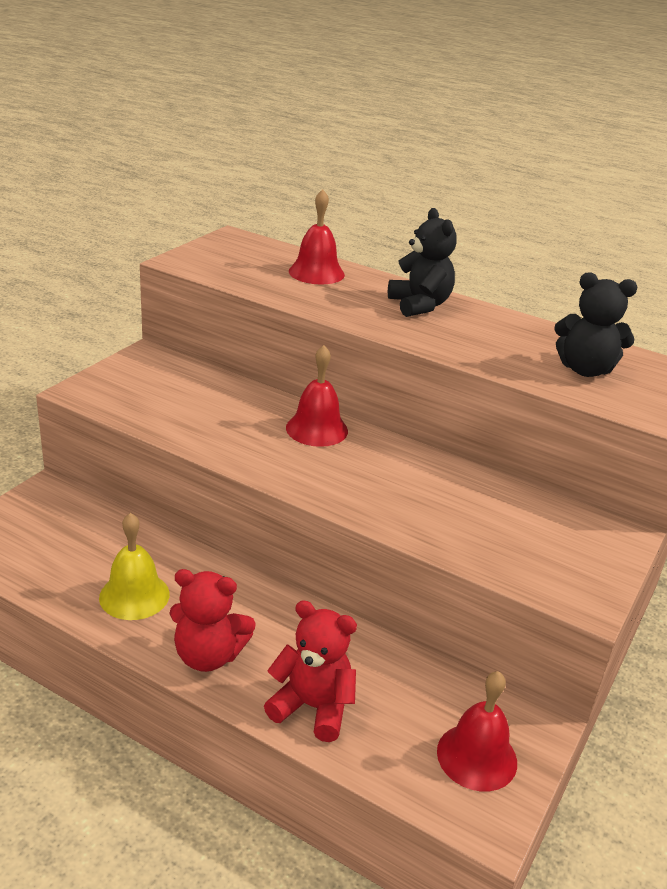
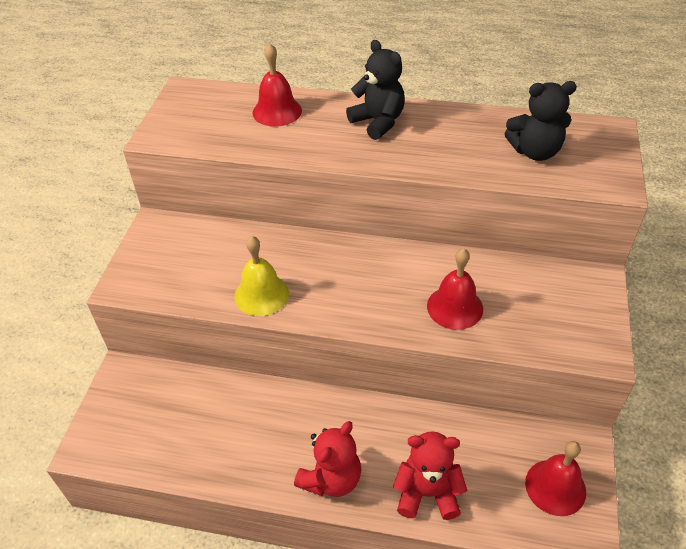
camera: 15 degrees left, 15 degrees up
(134, 595) = (247, 446): yellow bell -> yellow bell (261, 294)
(208, 655) = (331, 479): red teddy bear -> red teddy bear turned 45 degrees counterclockwise
(317, 429) = (333, 256): red bell -> red bell (455, 307)

